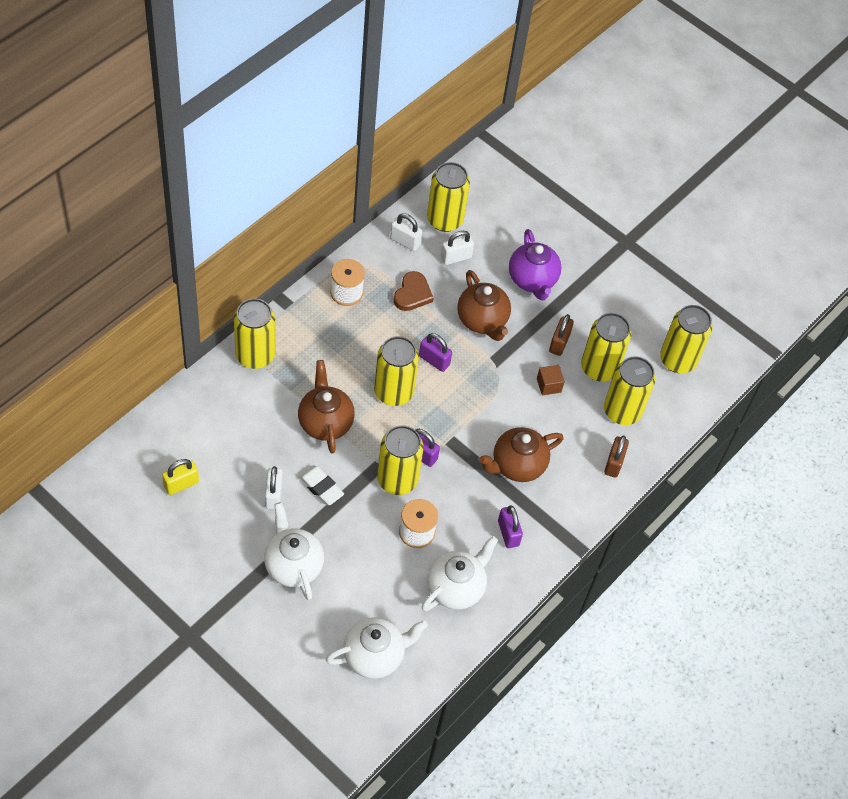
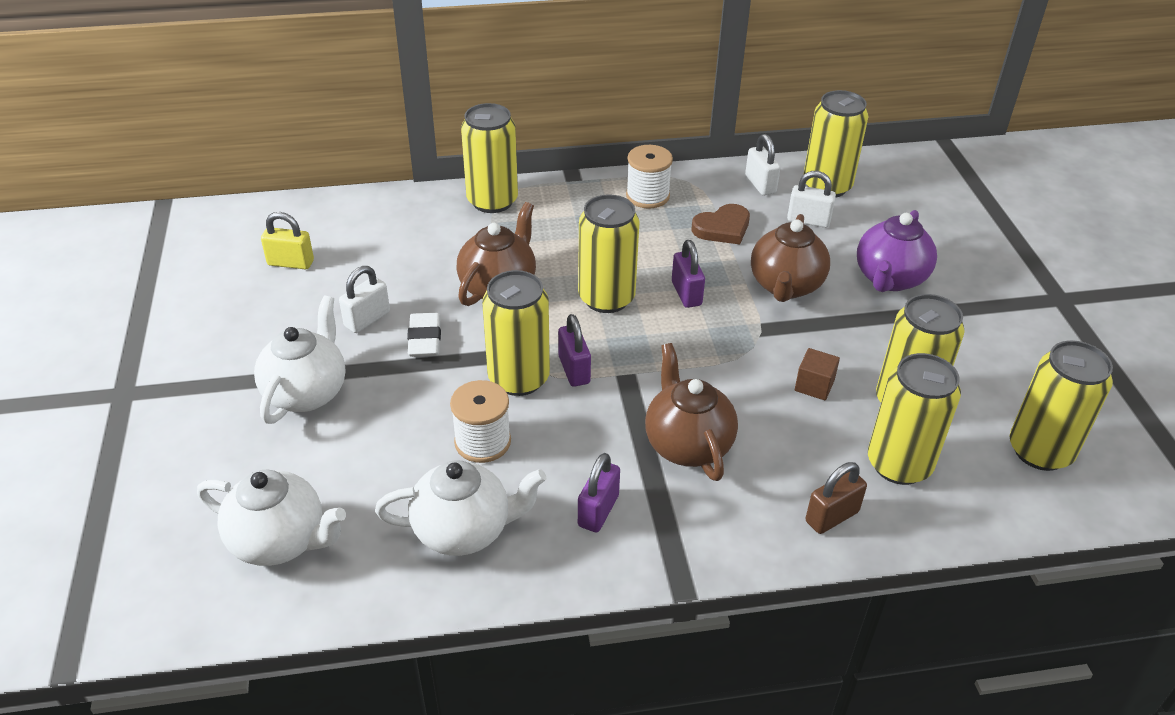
camera: 45 degrees right, 15 degrees down
(517, 465) = (687, 444): brown teapot -> brown teapot turned 60 degrees clockwise
(559, 343) = (870, 351): brown padlock -> none

